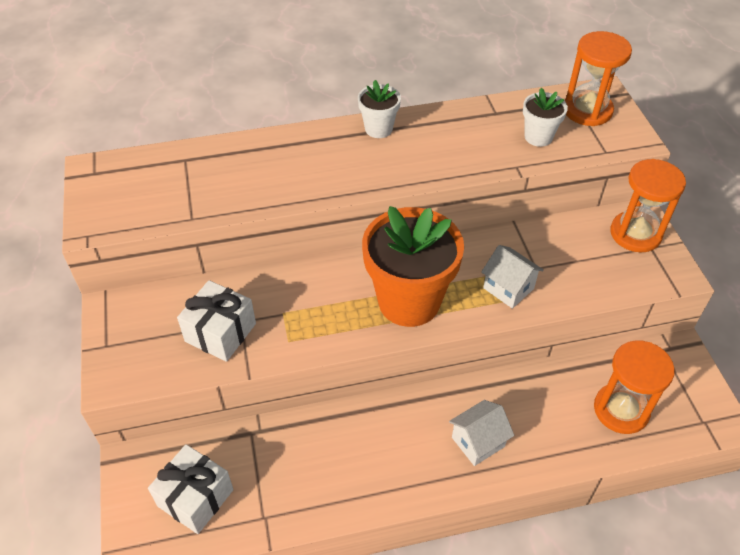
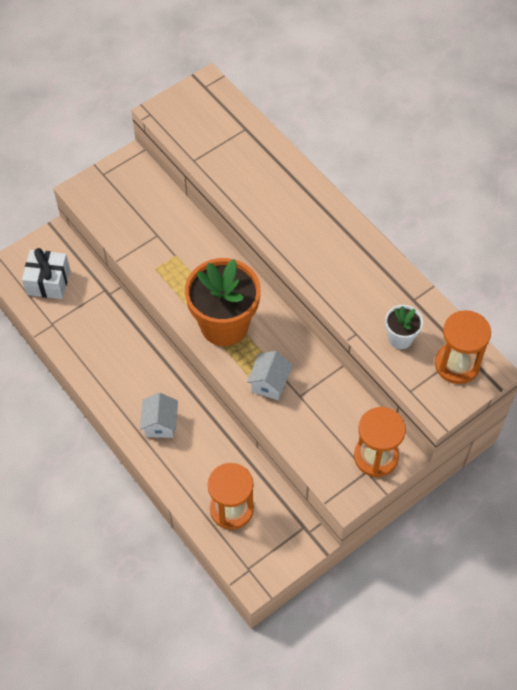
camera: 65 degrees right, 10 degrees up
(220, 332) = (143, 228): white gift -> none
(378, 129) = (346, 229): white flower pot -> none
(478, 442) = (160, 424): white house -> white house turned 60 degrees clockwise

